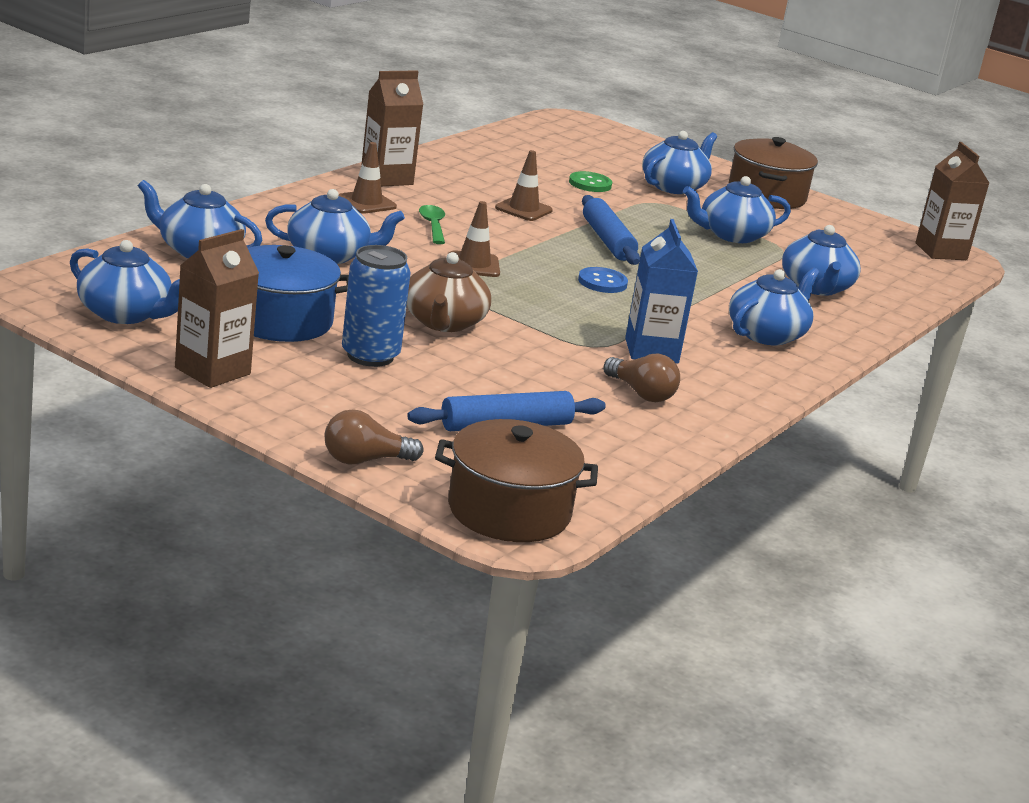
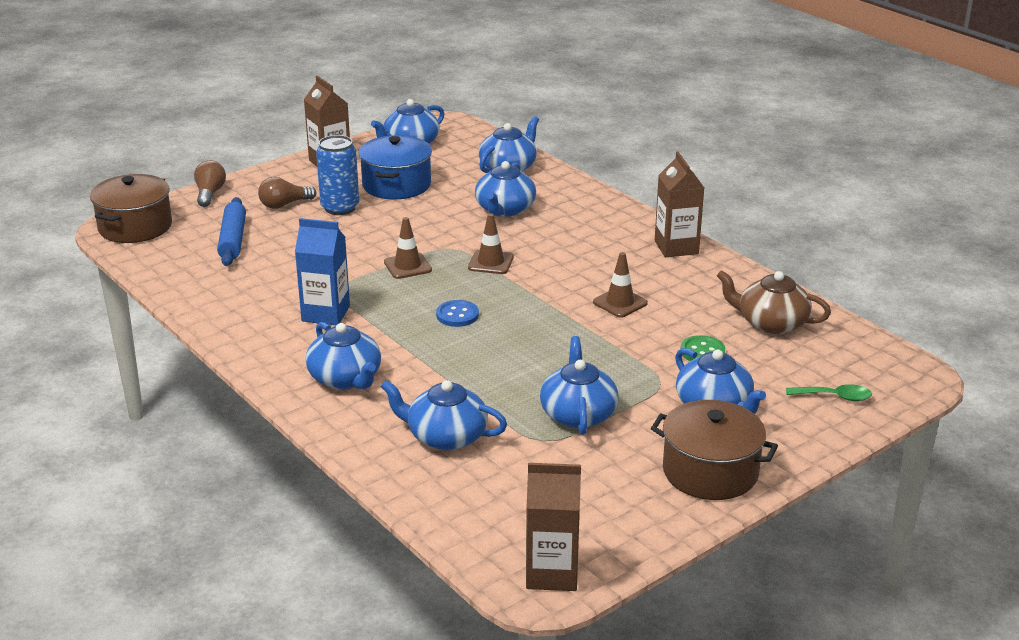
camera: 110 degrees right, 5 degrees up
(366, 203) = (615, 233): brown traffic cone -> brown traffic cone (407, 266)
(432, 225) = (571, 255): green spoon -> green spoon (835, 397)
(443, 322) = (387, 238): brown teapot -> brown teapot (771, 323)
(607, 240) = (551, 334): blue rolling pin -> none
(641, 393) = (259, 296): brown light bulb -> brown light bulb (284, 205)

